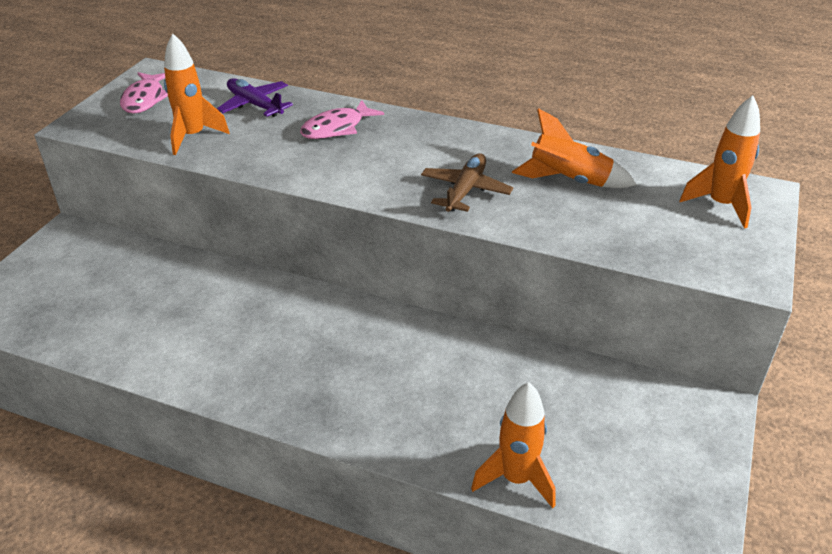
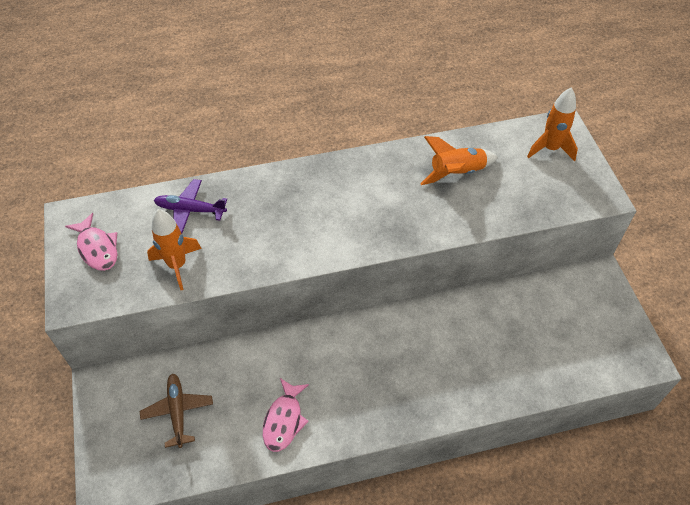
camera: 35 degrees left, 15 degrees up
(337, 128) = (272, 202): pink fish -> pink fish (284, 420)
(465, 190) = (405, 214): brown plane -> brown plane (178, 412)
(516, 479) = (544, 383): orange rocket -> none

